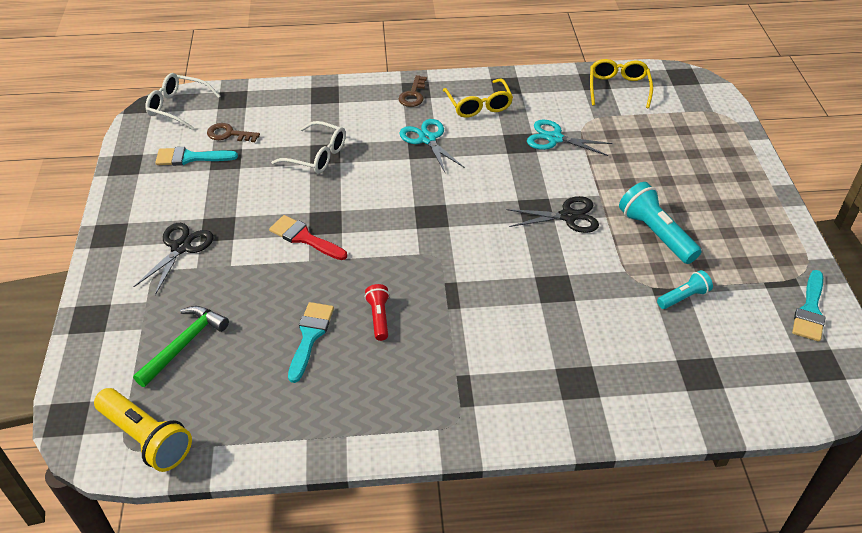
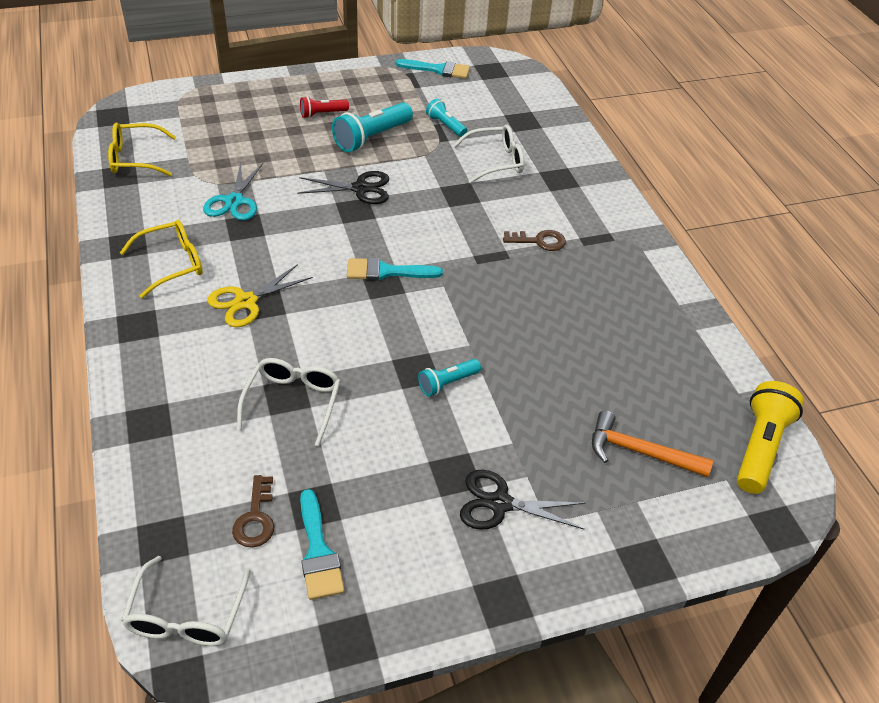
camera: 105 degrees left, 0 degrees up
(184, 344) = (639, 452): green hammer -> orange hammer
(304, 238) = (447, 383): red brush -> turquoise flashlight
(310, 336) = (584, 349): turquoise brush -> turquoise brush (386, 271)
(379, 317) = (539, 303): red flashlight -> red flashlight (322, 114)
(413, 95) = (150, 326): brown key -> brown key (539, 241)
(427, 139) = (246, 301): turquoise scissors -> yellow scissors
(568, 216) = (360, 188): black scissors -> black scissors turned 105 degrees clockwise
(613, 329) = (495, 161): none -> white glasses

